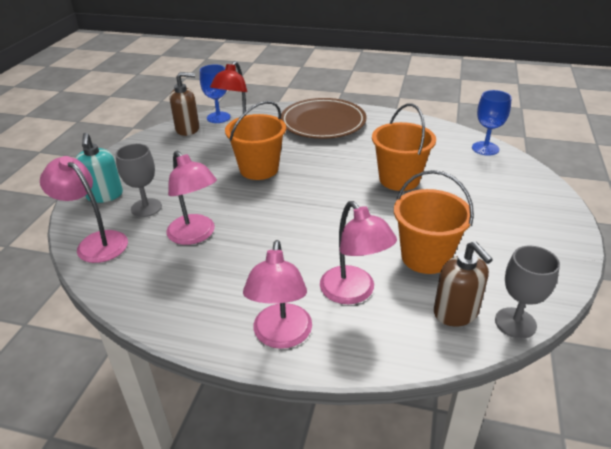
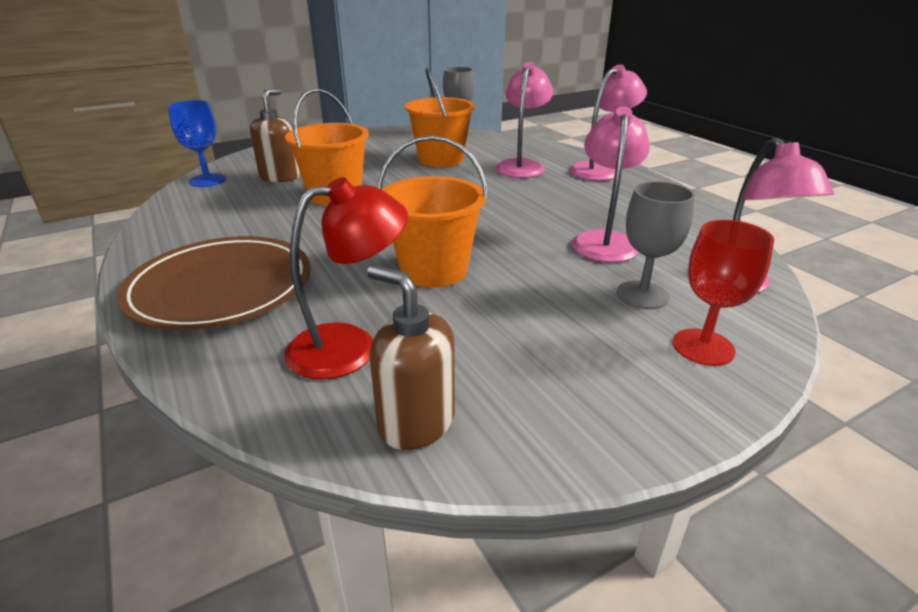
camera: 135 degrees left, 5 degrees down
(104, 195) = (703, 347): turquoise soap dispenser -> red goblet
(218, 117) = (313, 416): blue goblet -> none
(456, 313) = (479, 142): brown soap dispenser -> brown soap dispenser (280, 177)

